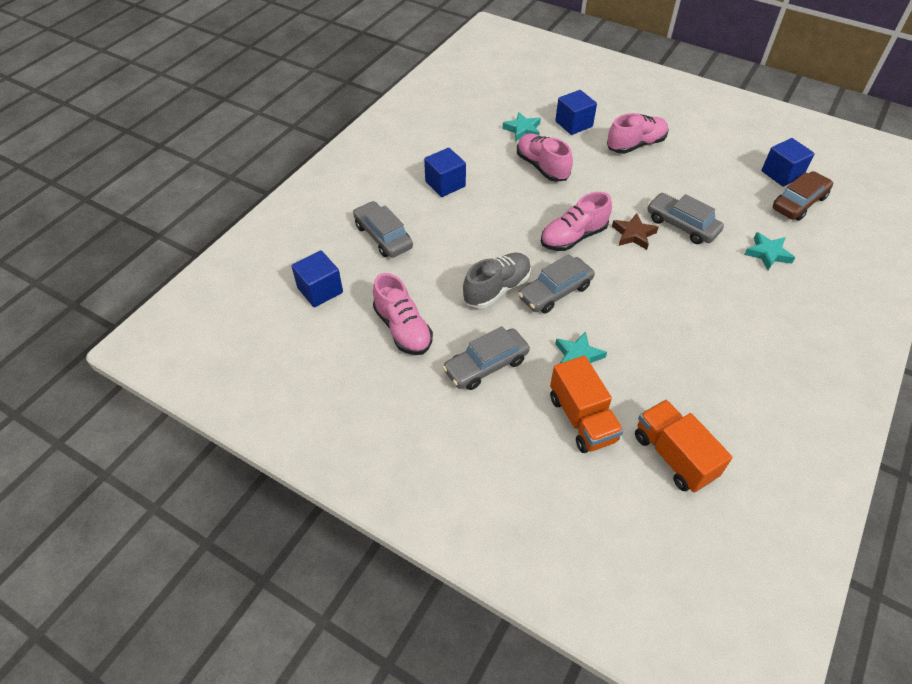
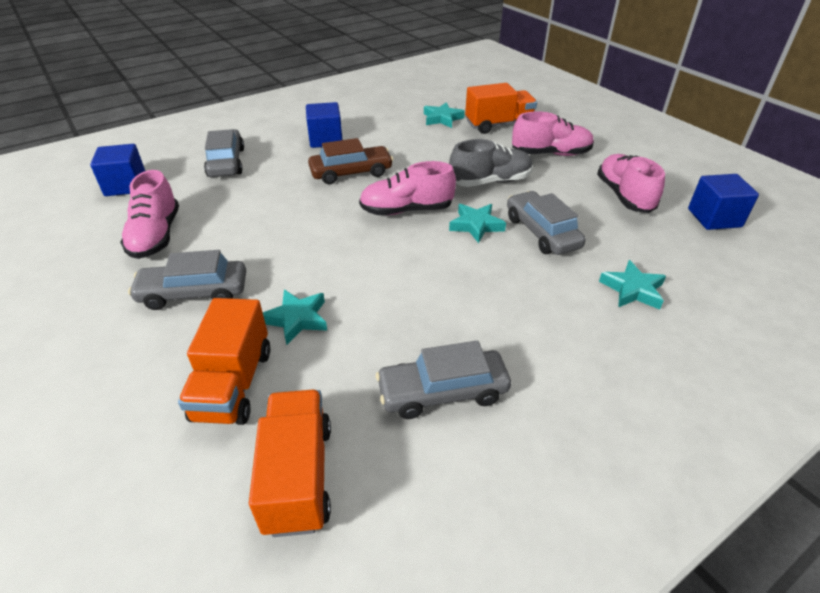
camera: 25 degrees right, 10 degrees down
(497, 289) = (281, 231): grey shoe -> grey shoe (490, 182)
(542, 167) = (432, 148): pink shoe -> pink shoe (624, 196)
(555, 292) = (337, 251): grey car -> grey car (442, 392)
(573, 124) = (498, 125): blue cube -> orange truck
(633, 234) = (476, 225): brown star -> turquoise star
(799, 203) = (718, 251): brown car -> brown car (351, 173)

